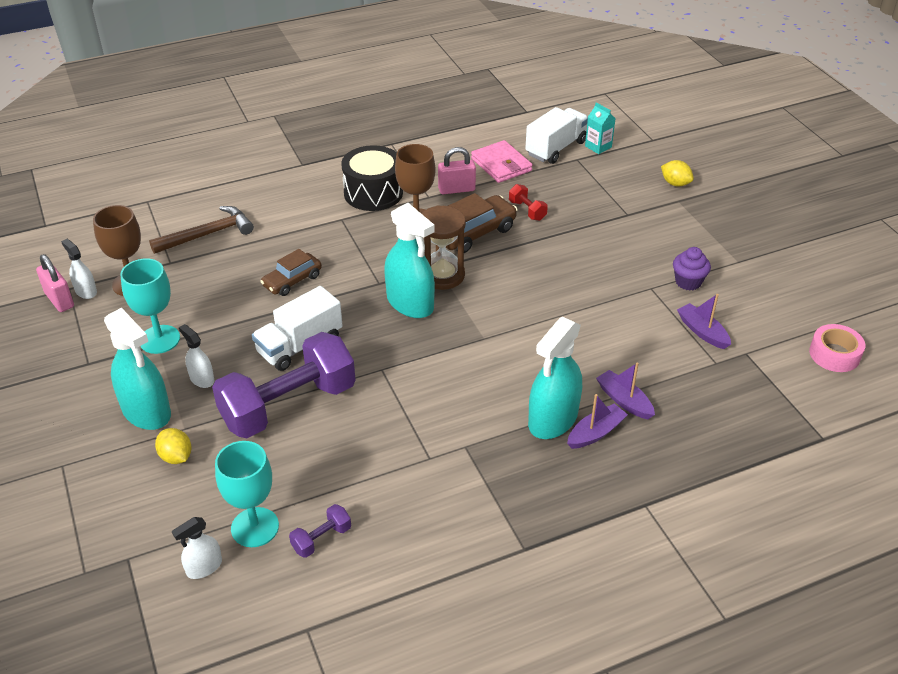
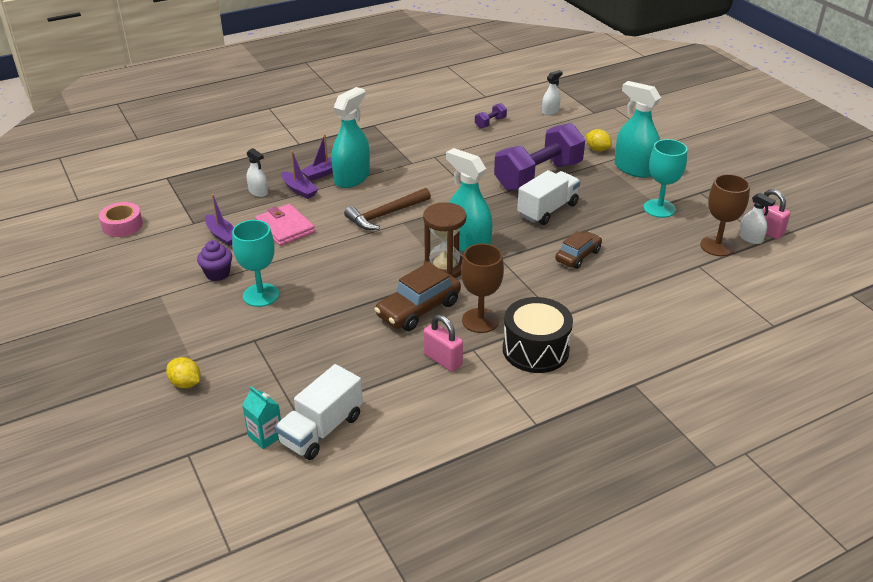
camera: 175 degrees right, 5 degrees down
(202, 379) = (609, 187): white spray bottle -> white spray bottle (258, 192)
(207, 234) = (683, 293): brown hammer -> brown hammer (385, 215)
(255, 527) = (530, 125): turquoise goblet -> turquoise goblet (261, 295)
(456, 189) = (443, 360): pink padlock -> pink padlock turned 60 degrees clockwise
(501, 165) = (392, 398): pink wallet -> pink wallet (285, 228)
(527, 210) = (363, 338): red dumbbell -> none

